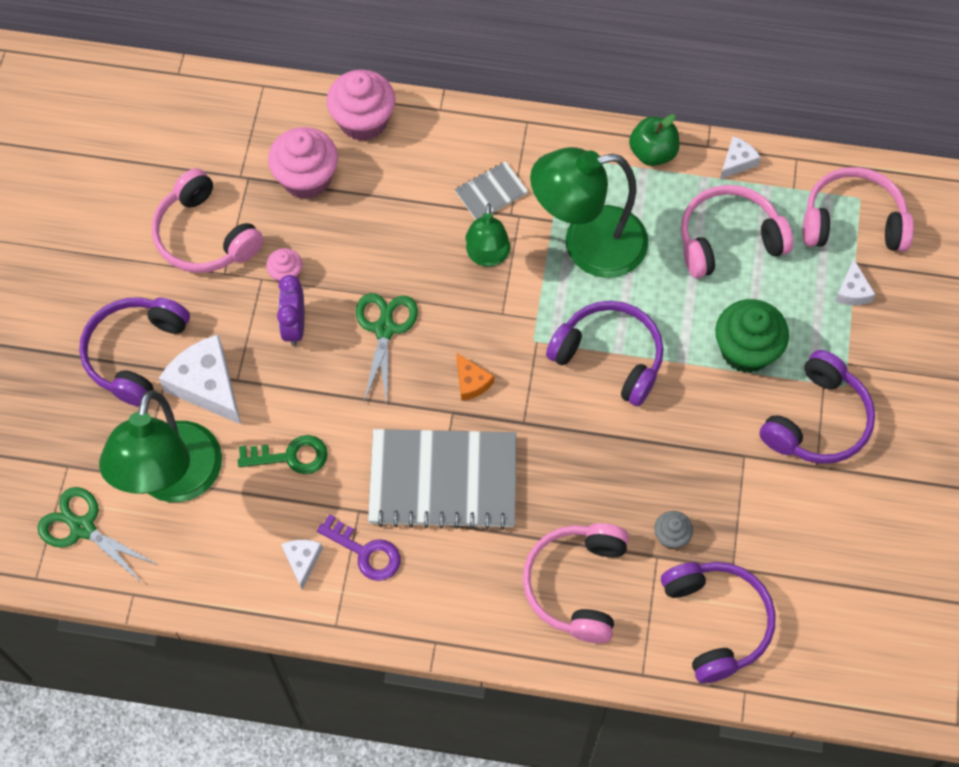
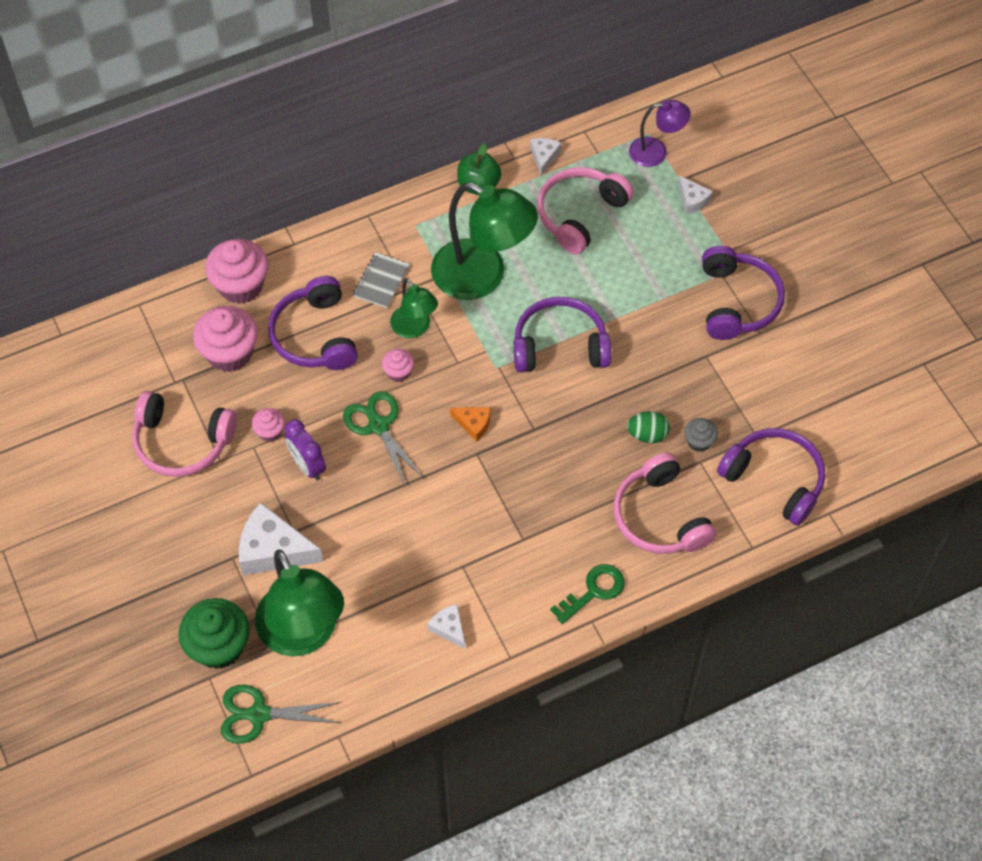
camera: 35 degrees left, 5 degrees down
(135, 353) = (196, 562): purple headphones -> purple headphones (315, 336)
(290, 456) = (380, 560): green key -> green key (593, 591)
(365, 552) = (491, 592): purple key -> none
(441, 289) = (398, 372): none -> pink cupcake
(443, 481) = (508, 506): grey notebook -> none
(587, 245) = (482, 277): green lamp -> green lamp turned 105 degrees counterclockwise
(626, 497) = (647, 435): none -> green egg
(746, 350) = (651, 283): green cupcake -> green cupcake (219, 646)
(852, 221) = (656, 152): pink headphones -> purple lamp

